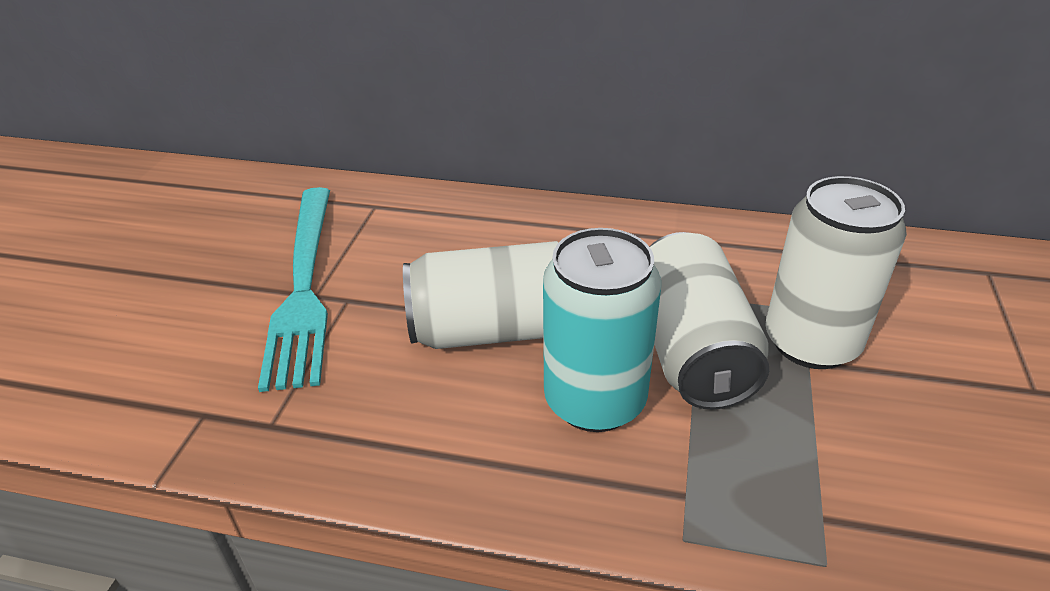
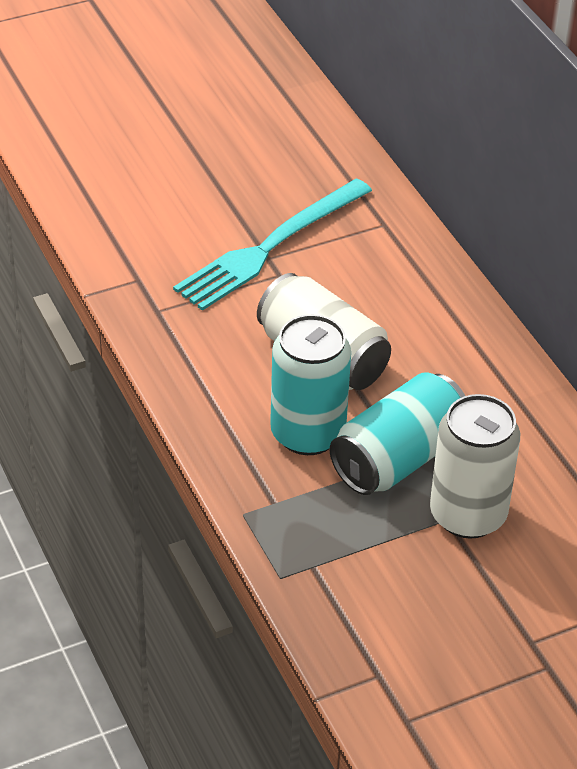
camera: 50 degrees right, 5 degrees up
(691, 350) = (398, 458): white can -> turquoise can

